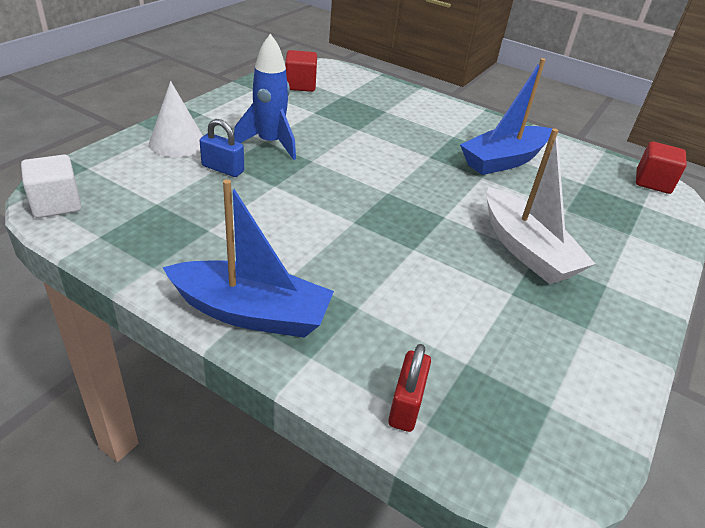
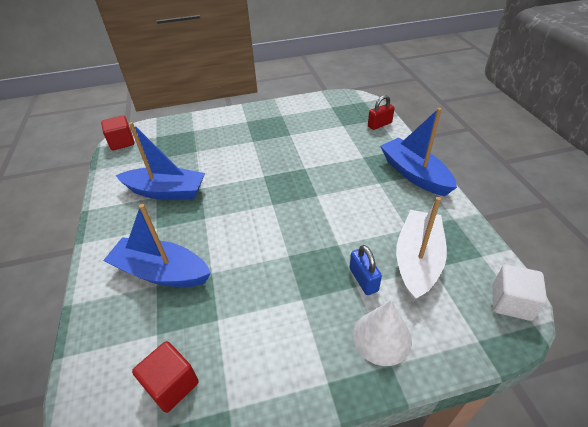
camera: 130 degrees left, 5 degrees up
(270, 144) = (302, 292): blue rocket -> none
(395, 117) = (161, 272): none -> blue boat
(526, 250) = (253, 144): white boat -> white boat (417, 261)

